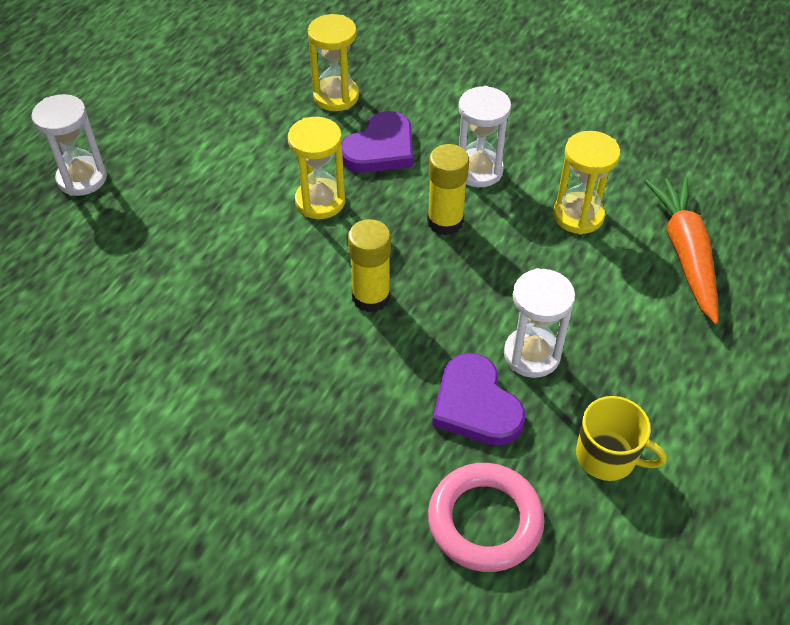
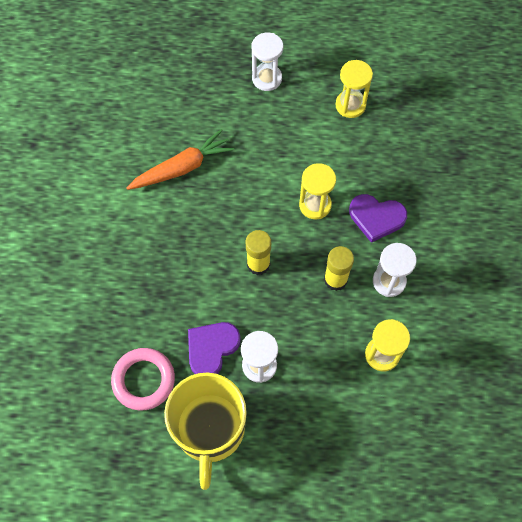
camera: 65 degrees right, 15 degrees up
(336, 96) = (407, 172): yellow hourglass -> yellow hourglass (350, 105)
(607, 456) = (209, 429): yellow mug -> yellow mug, size x1.99
(685, 253) = (383, 430): orange carrot -> orange carrot (182, 167)

